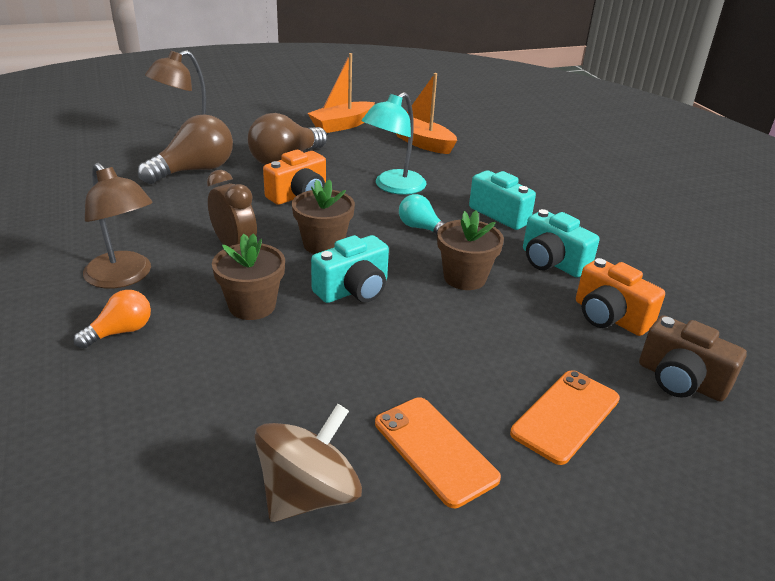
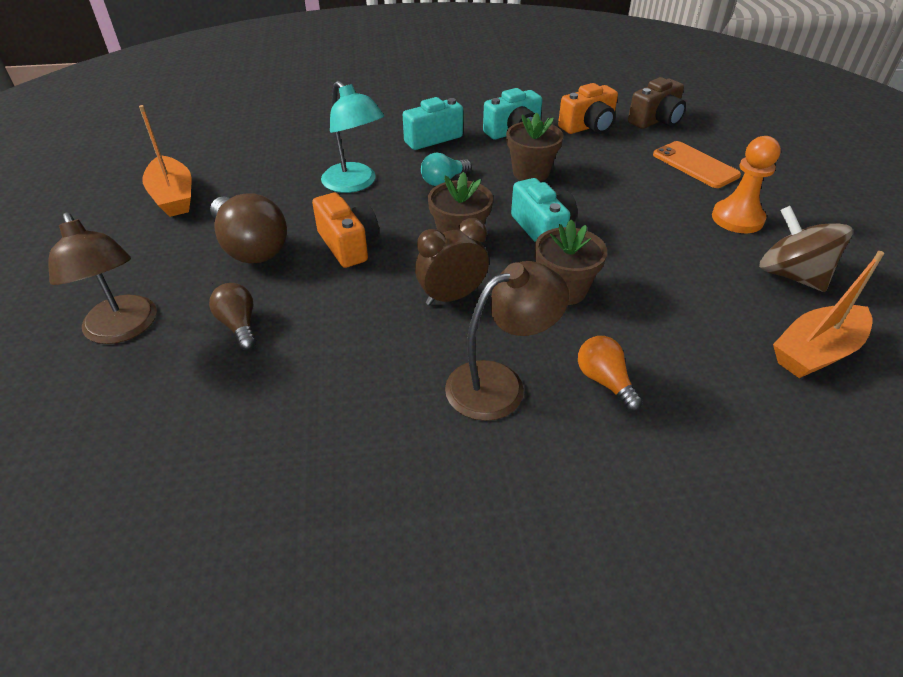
camera: 75 degrees left, 10 degrees up
(194, 170) = (239, 325): brown light bulb -> brown light bulb, size x0.55
(422, 143) = (260, 153): orange boat -> orange boat (816, 352)
(434, 450) = (737, 218): orange phone -> orange pawn

